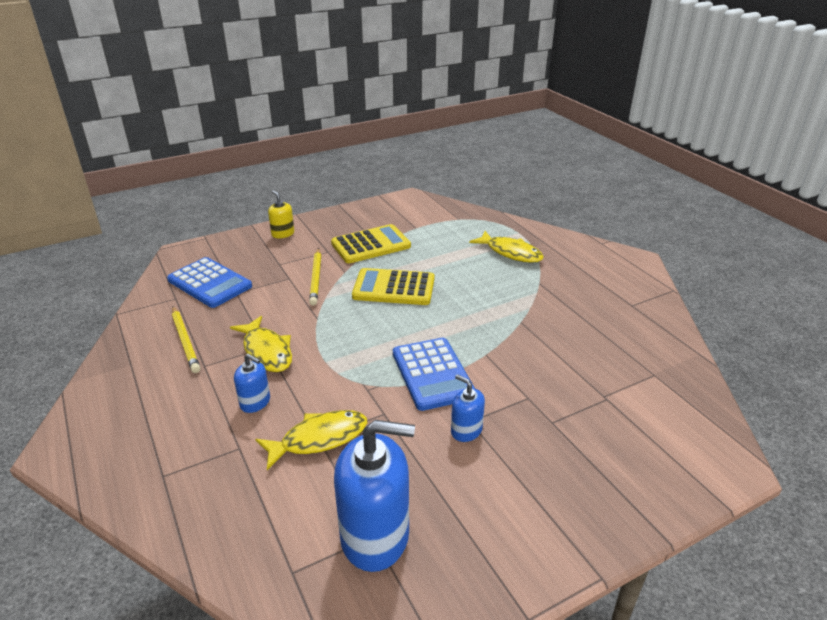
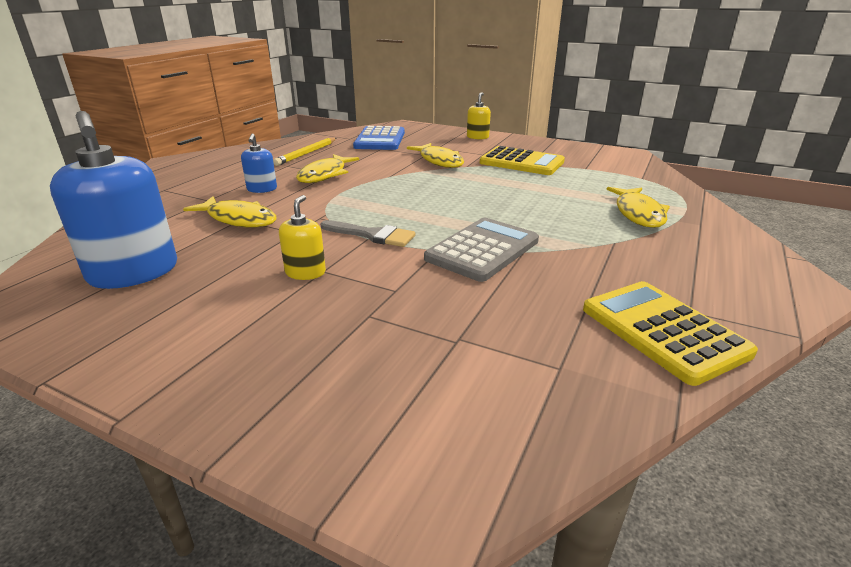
camera: 55 degrees right, 5 degrees down
(316, 278) = (439, 161): yellow pencil -> yellow fish
(394, 288) = (475, 186): yellow calculator -> yellow calculator (663, 331)
(432, 374) = (373, 235): blue calculator -> grey brush
(466, 431) = (305, 272): blue soap dispenser -> yellow soap dispenser
(504, 336) = (482, 250): none -> grey calculator

